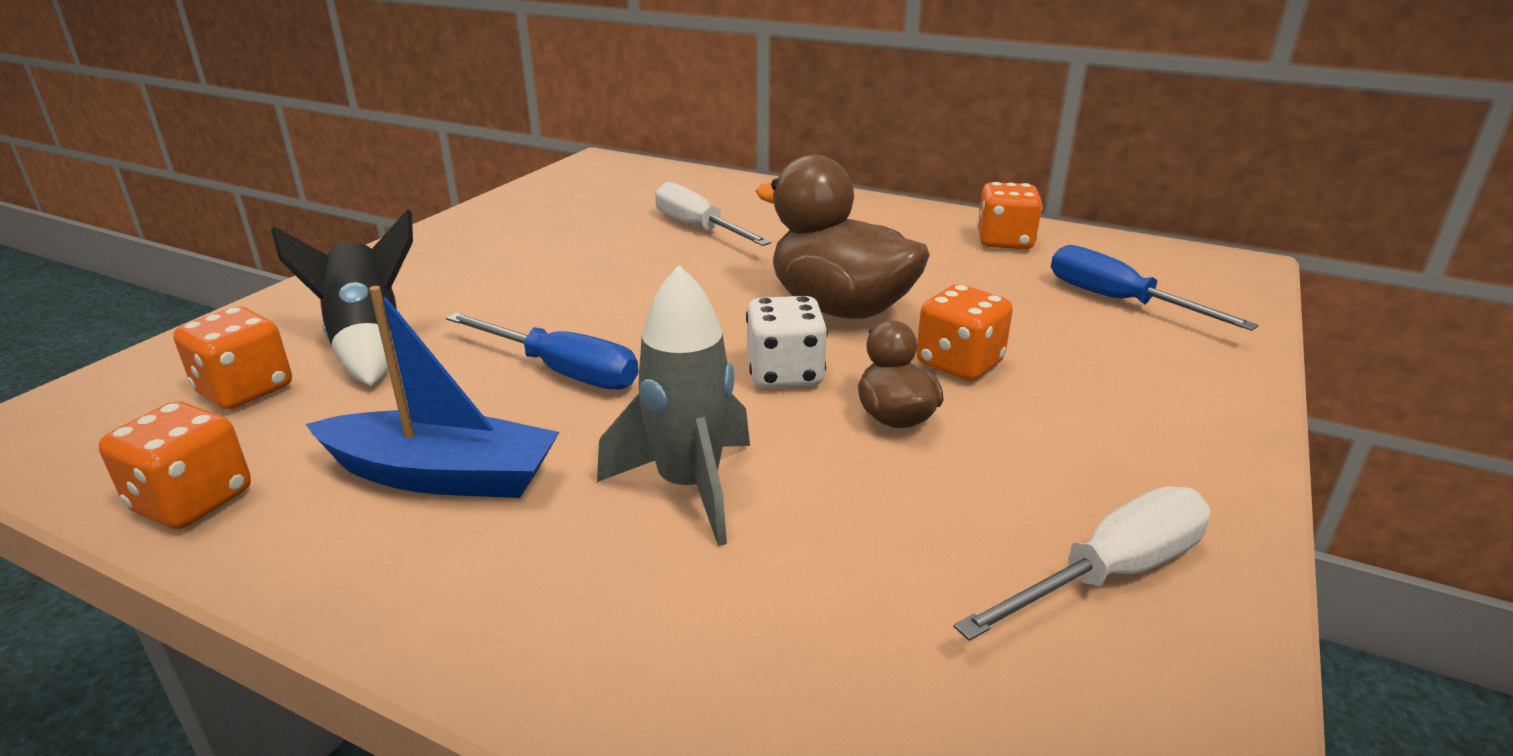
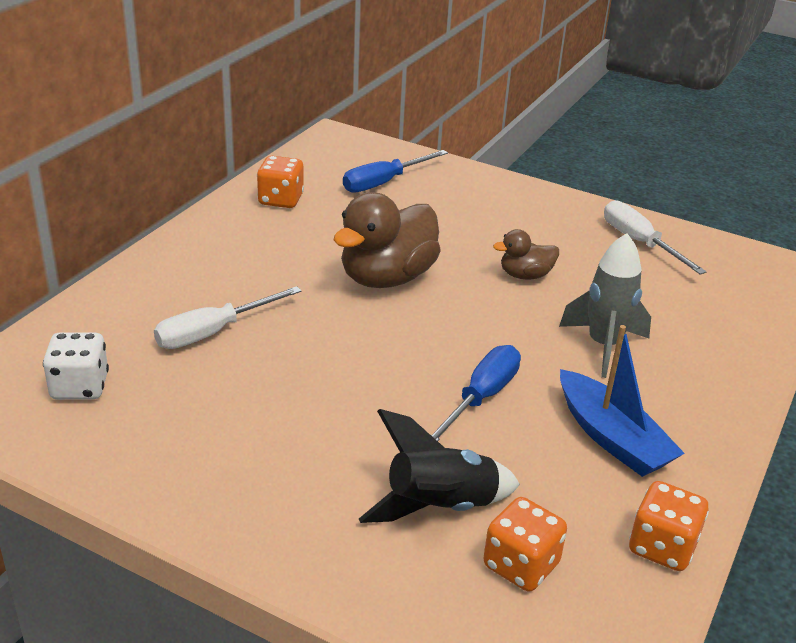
camera: 90 degrees left, 5 degrees up
(442, 475) = (612, 438): blue boat -> blue boat turned 135 degrees clockwise
(785, 374) = (480, 307): white dice -> white dice (80, 387)
(959, 364) = (464, 247): orange dice -> none

